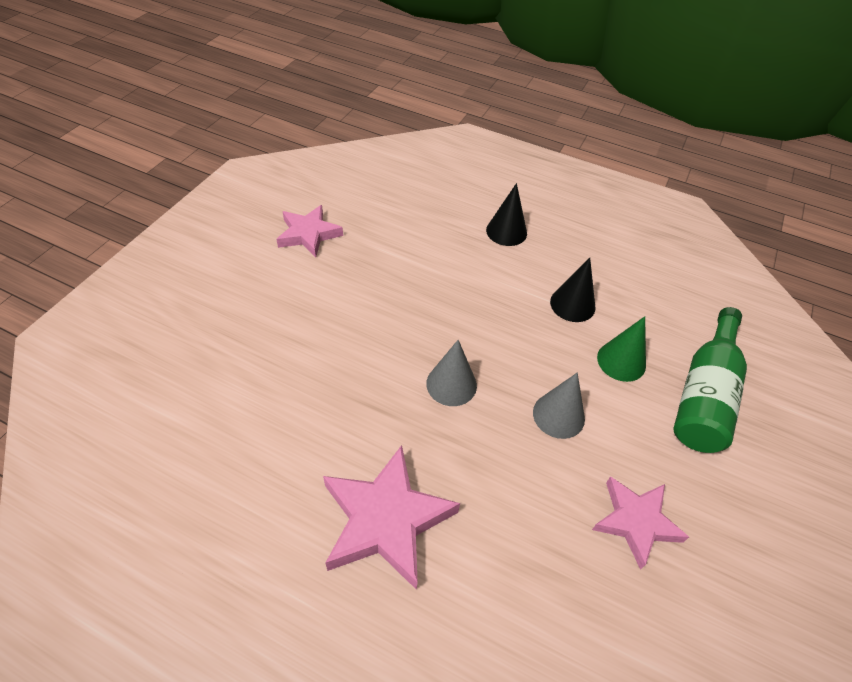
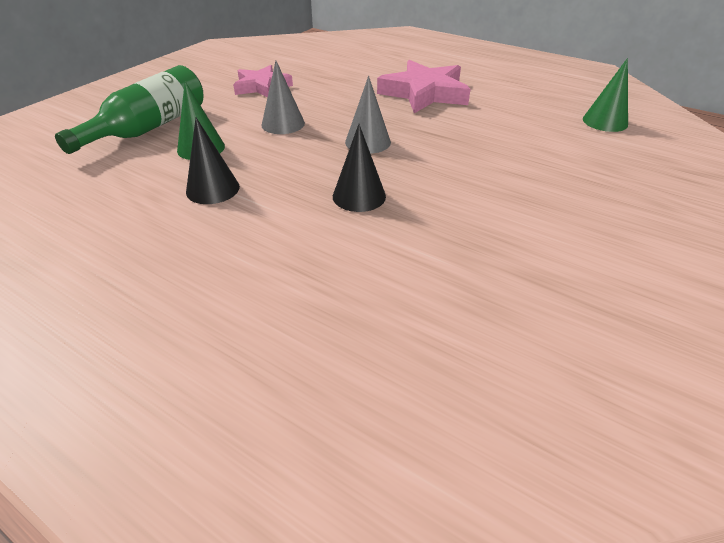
camera: 170 degrees left, 10 degrees down
(150, 453) = (605, 121): none -> green cone
(308, 234) = (554, 284): pink star -> none
(506, 231) = (243, 275): black cone -> black cone (359, 196)

